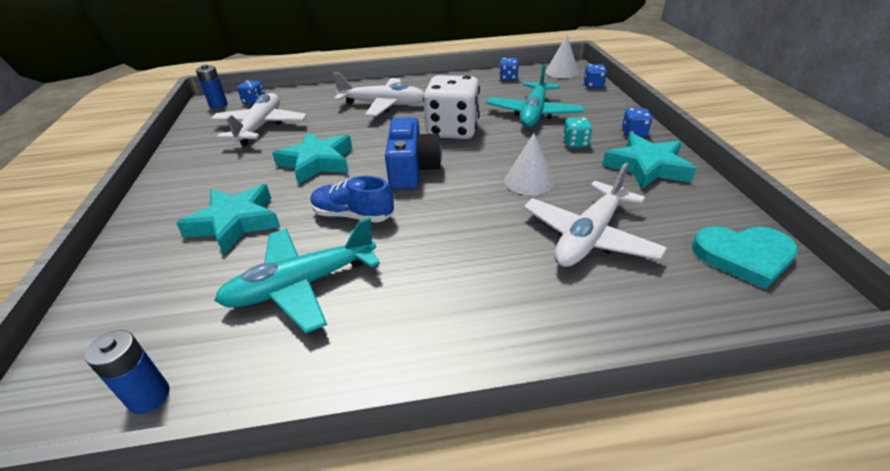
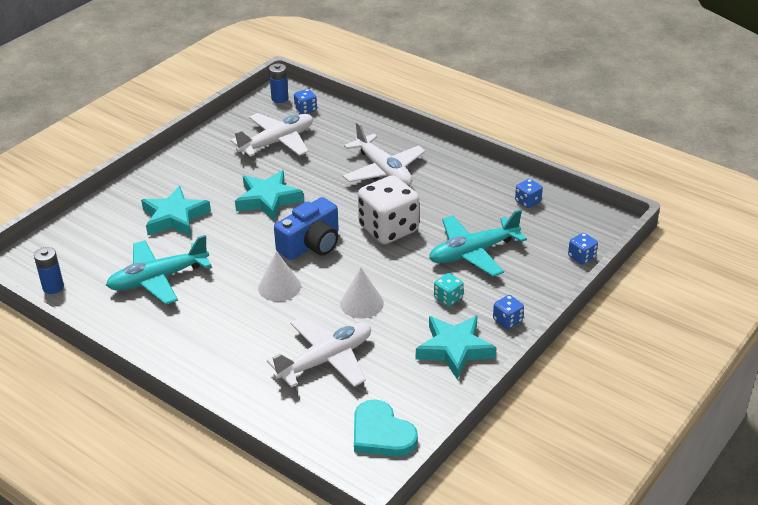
camera: 45 degrees right, 0 degrees up
(301, 285) = (158, 279): turquoise plane -> turquoise plane turned 45 degrees counterclockwise
(353, 215) = (233, 255): blue shoe -> none
(562, 72) = (588, 224): white cone -> white cone (279, 287)
(589, 236) = (325, 360): white plane -> white plane turned 150 degrees clockwise

